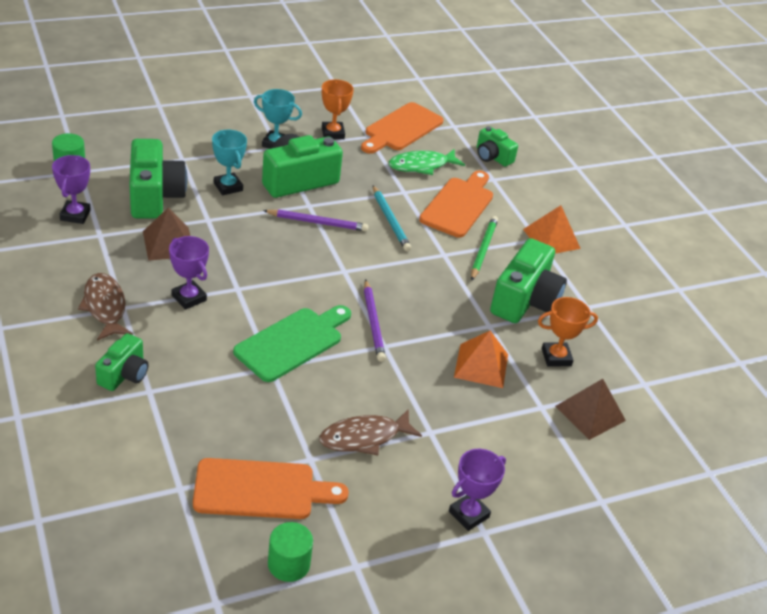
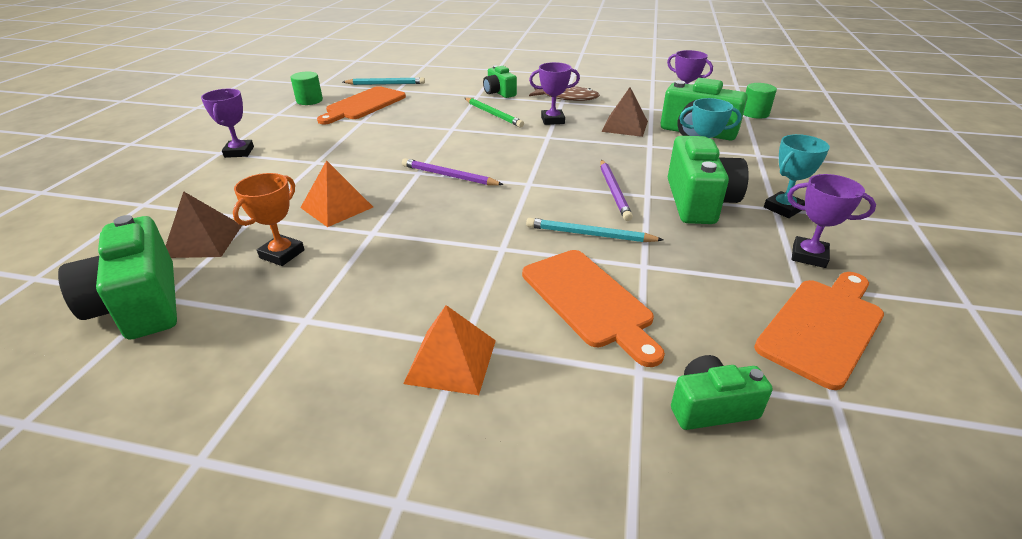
camera: 130 degrees right, 5 degrees down
(165, 516) = (385, 84): none -> turquoise pencil
(292, 342) = (467, 141): green cutting board -> none
(317, 222) = (614, 191): purple pencil -> purple pencil turned 45 degrees counterclockwise
(332, 133) = (809, 256): orange trophy -> purple trophy
(364, 437) = (349, 140): brown fish -> none
(401, 129) = (822, 327): orange cutting board -> orange cutting board turned 60 degrees clockwise
(421, 166) = (704, 306): green fish -> none
(483, 250) = (485, 281): green pencil -> green pencil (493, 114)
(525, 300) = (374, 273): green camera -> green camera (140, 304)

